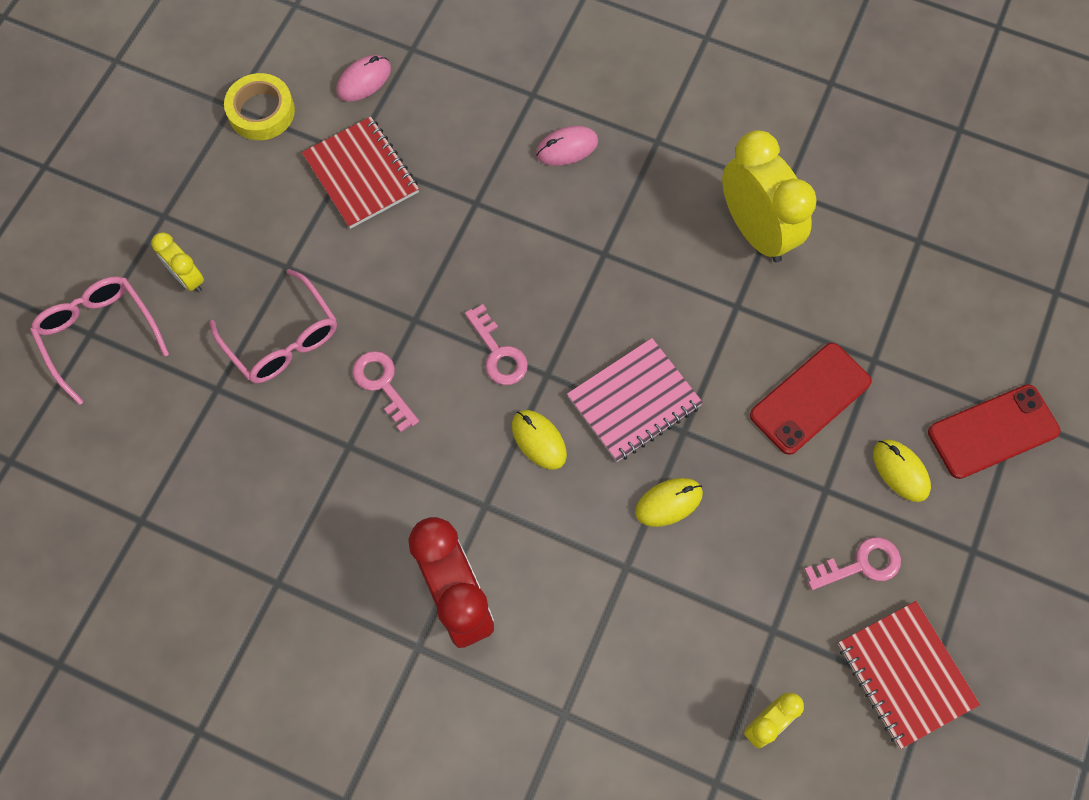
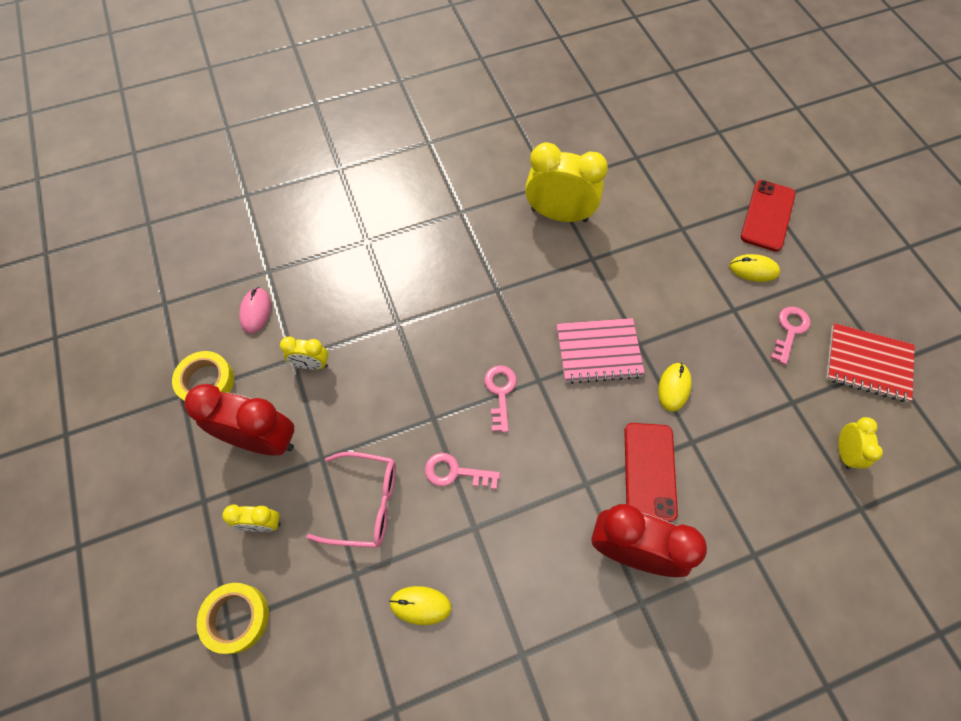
camera: 45 degrees left, 5 degrees down
(99, 335) = (236, 618): pink glasses -> yellow tape
(256, 206) = (262, 440): none -> red clock
(361, 174) = (311, 364): red notebook -> yellow clock
(498, 353) = (500, 393): pink key -> pink key turned 105 degrees counterclockwise
(539, 440) = (574, 419): yellow mouse -> yellow mouse (420, 605)
(567, 148) = (416, 253): pink mouse -> none
(634, 401) = (598, 352): pink notebook -> pink notebook turned 75 degrees clockwise
(810, 398) = (676, 272): red phone -> red phone (649, 471)

